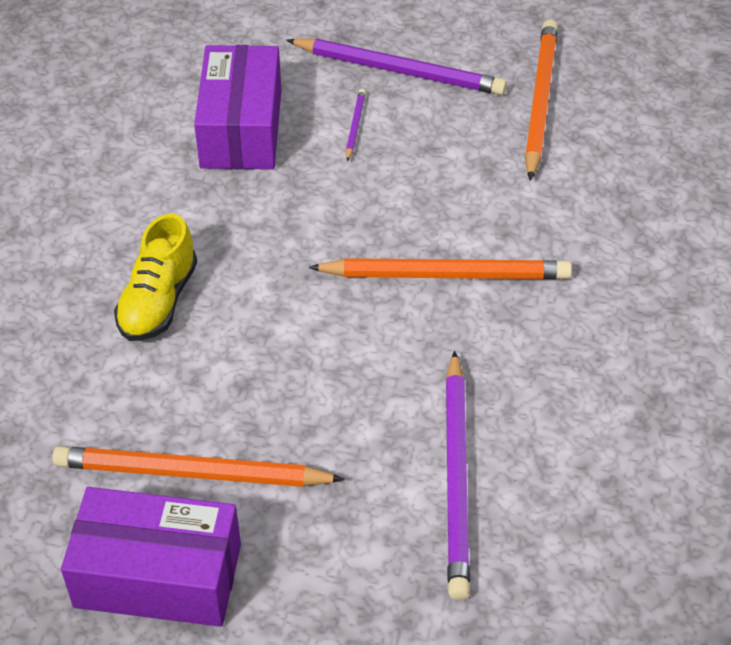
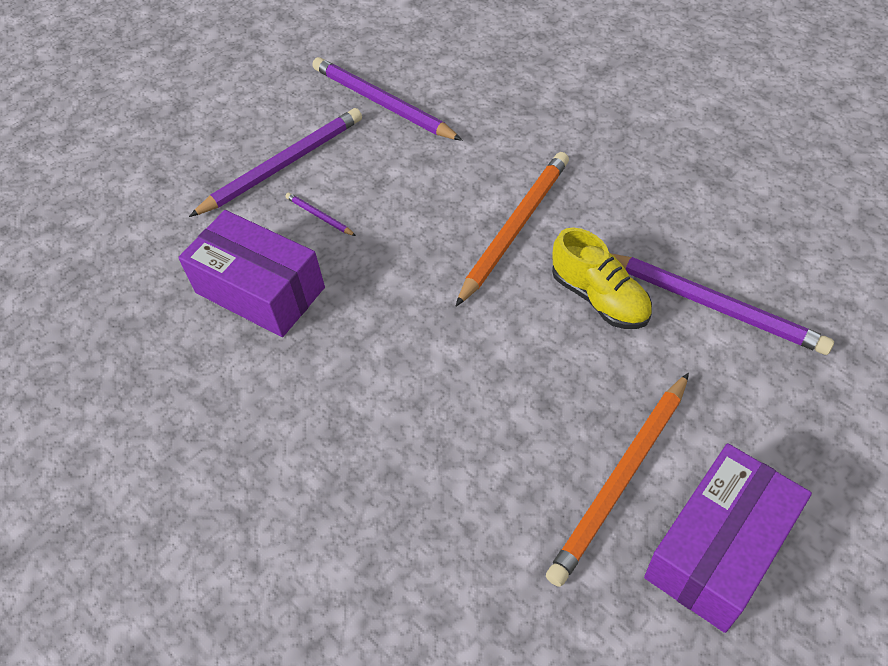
camera: 55 degrees left, 5 degrees up
(158, 301) = (414, 429): yellow shoe -> yellow shoe (599, 298)
(539, 101) = (382, 103): orange pencil -> purple pencil

